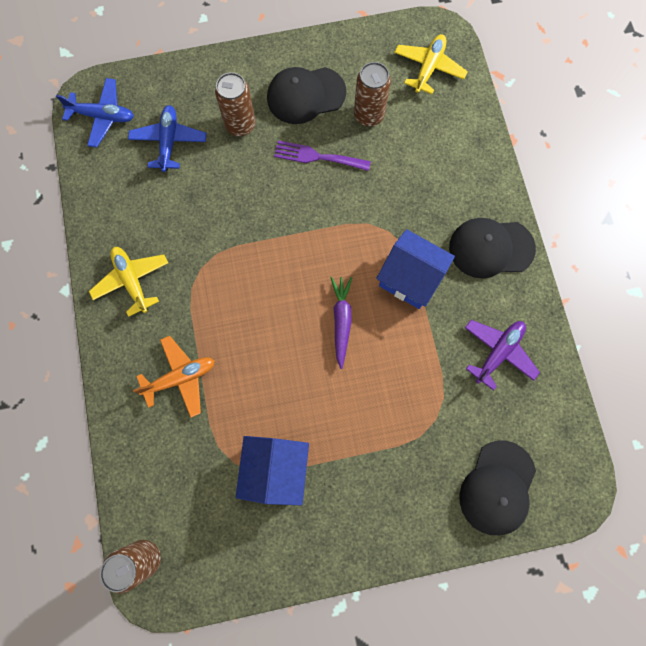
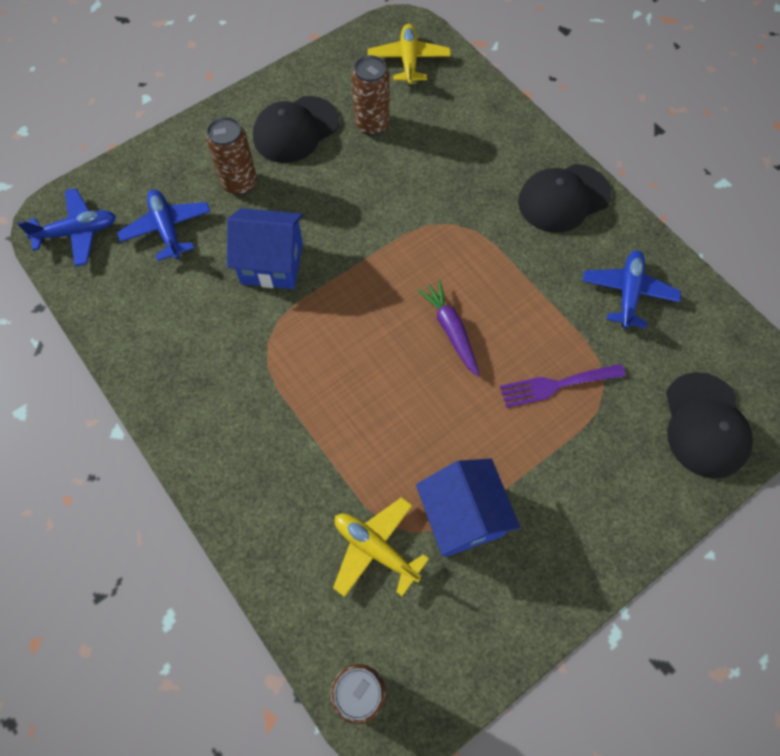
camera: 25 degrees left, 10 degrees down
(132, 281) = (194, 388): yellow plane -> yellow plane (375, 549)
(180, 377) = (303, 467): orange plane -> none
(317, 157) = (339, 182): purple fork -> purple fork (556, 385)
(410, 278) = (499, 259): blue house -> blue house (272, 263)
(498, 352) = (628, 293): purple plane -> blue plane

